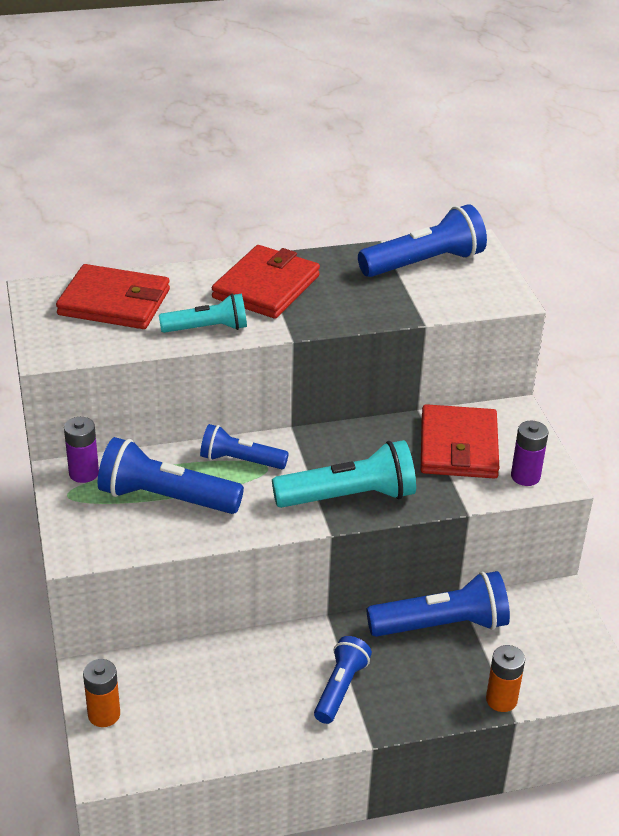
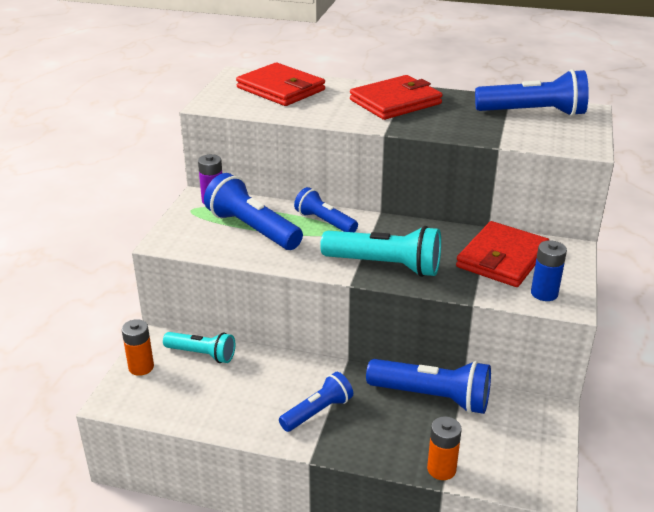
camera: 30 degrees right, 5 degrees down
(207, 328) = (329, 115): turquoise flashlight -> turquoise flashlight (202, 354)
(525, 476) = (544, 293): purple battery -> blue battery

